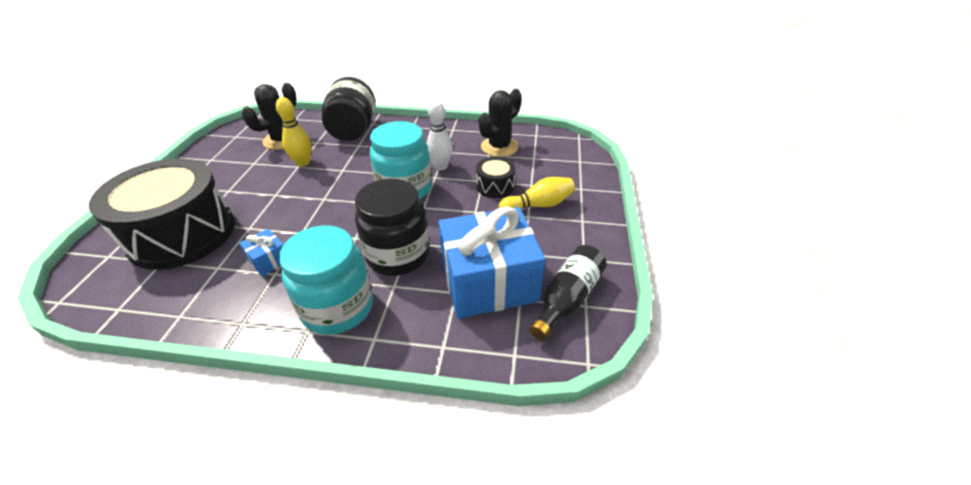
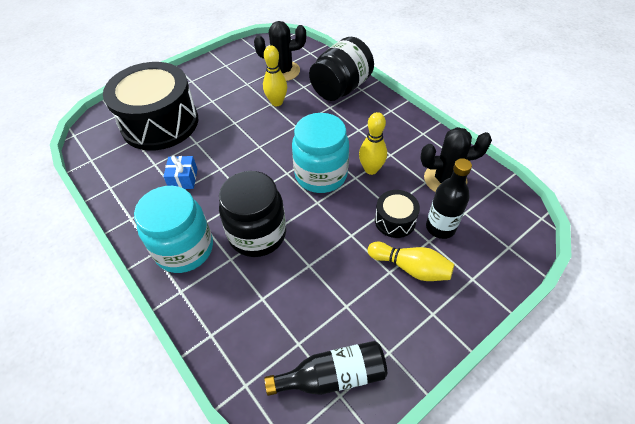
camera: 45 degrees right, 10 degrees up
(441, 166) = (371, 169): white bowling pin -> yellow bowling pin
(489, 281) = (293, 309): blue gift -> none
(529, 173) = (440, 227): none -> black bottle

